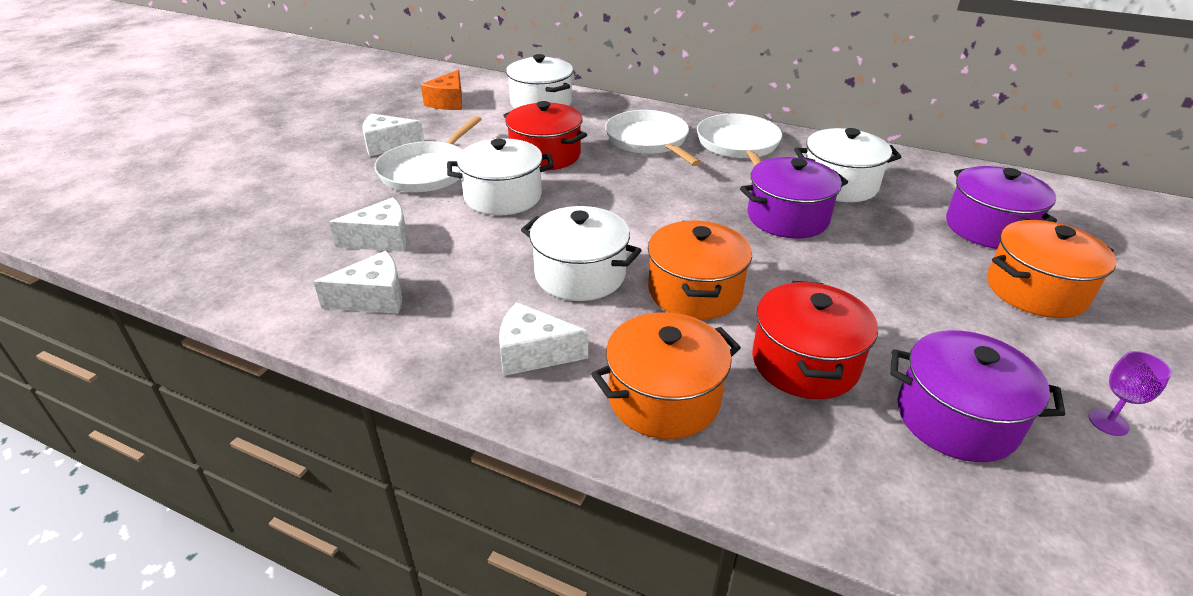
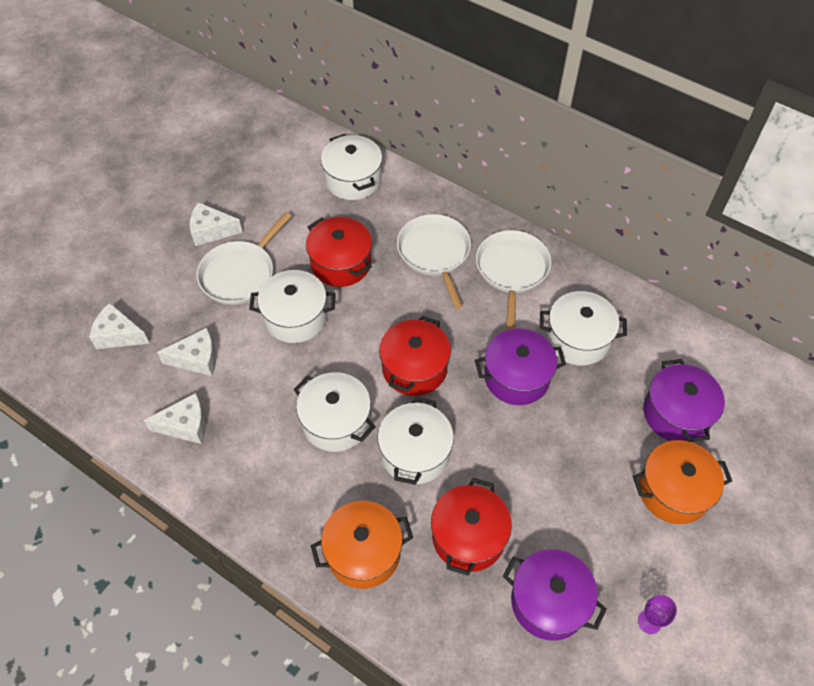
camera: 10 degrees right, 20 degrees up
(448, 102) = (270, 168): orange cheese -> none
(533, 353) = (287, 498): white cheese -> white cheese (119, 335)
(662, 222) = (414, 368): none -> red pot
(694, 291) = (415, 453): orange pot -> white pot

